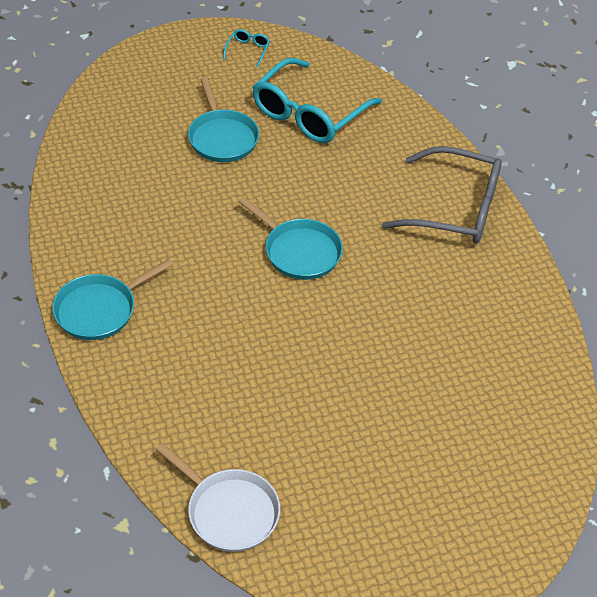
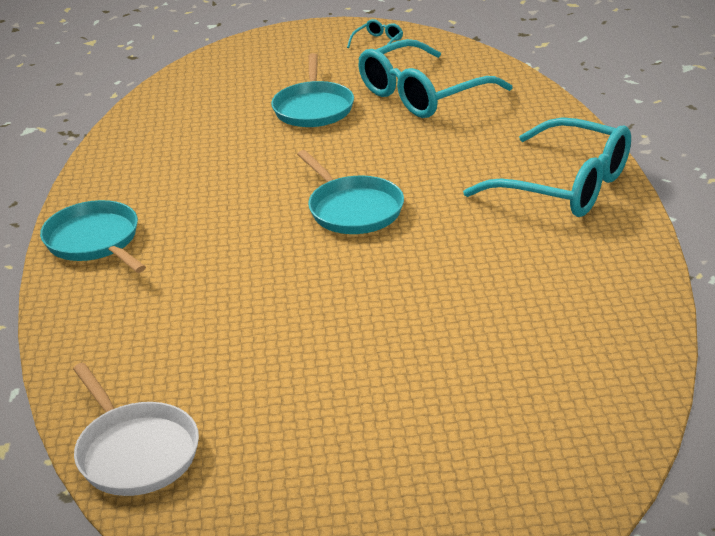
camera: 20 degrees right, 15 degrees down
(99, 310) = (95, 241): turquoise pan -> turquoise pan turned 75 degrees clockwise
(455, 208) = (565, 186): grey glasses -> turquoise glasses

